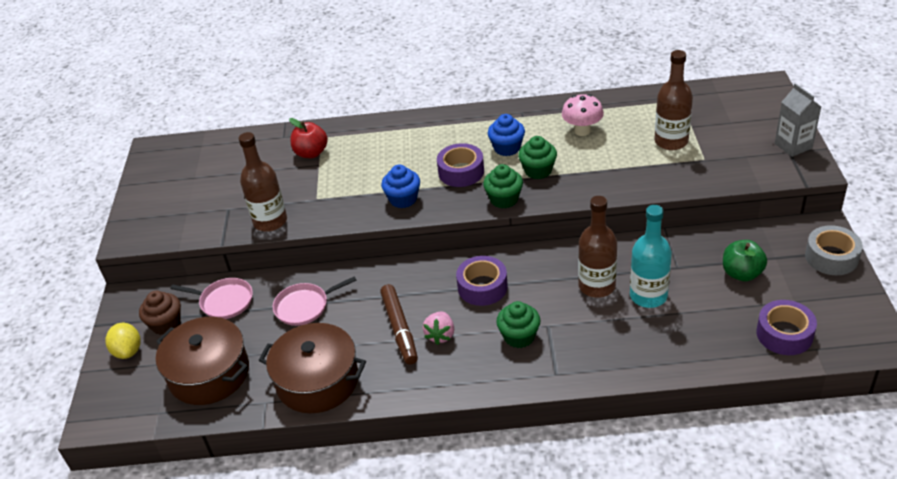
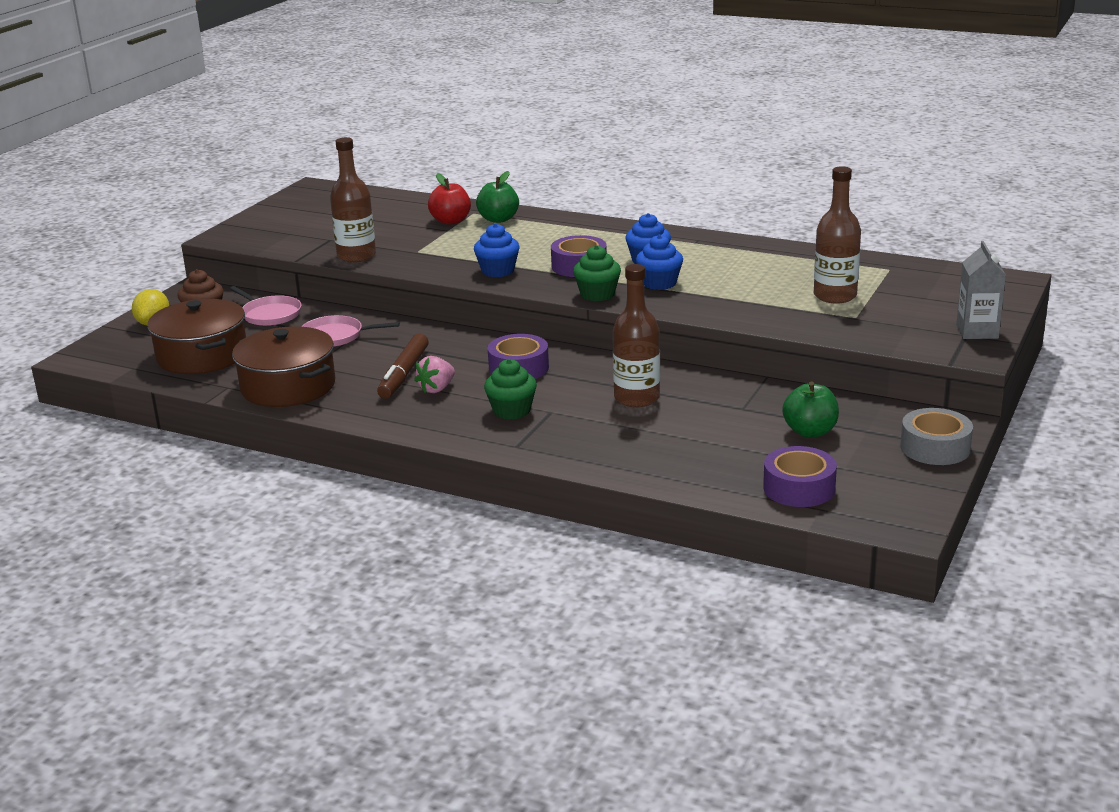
camera: 25 degrees right, 15 degrees down
(348, 138) = (498, 219): none -> green apple
(538, 170) = (659, 283): green cupcake -> blue cupcake
(582, 131) = (745, 266): pink mushroom -> none
(648, 296) = (683, 420): turquoise bottle -> none

